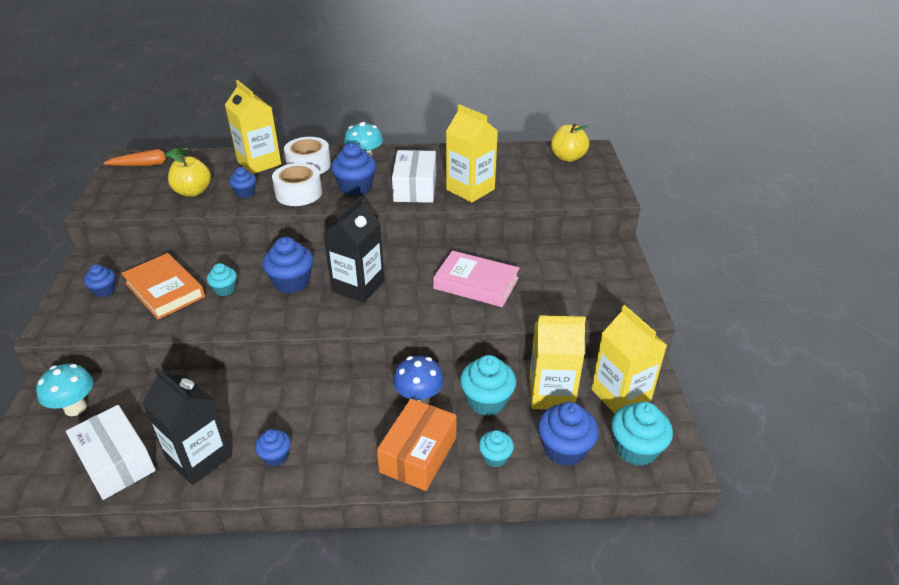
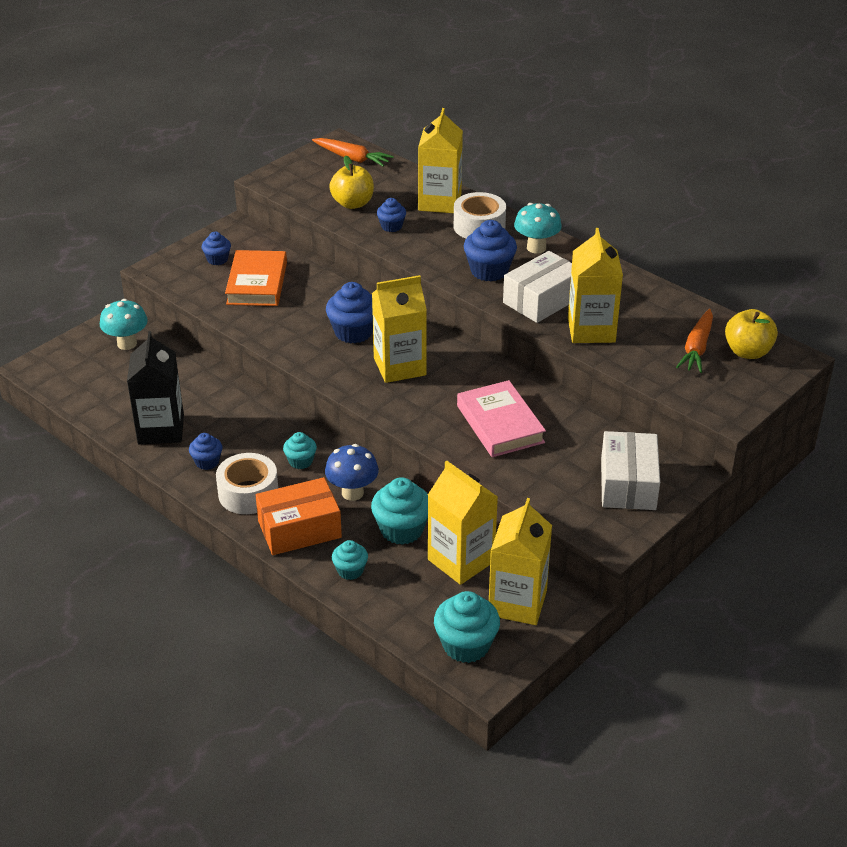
camera: 45 degrees right, 0 degrees up
(116, 462) = (112, 398): white box -> white box (628, 484)
(225, 289) = (298, 308): turquoise cupcake -> turquoise cupcake (300, 461)
(298, 193) = (434, 250): white tape -> white tape (248, 493)
(358, 286) = (399, 366): black carton -> yellow carton
(541, 169) = (697, 348): none -> orange carrot
(564, 449) = (409, 604): blue cupcake -> none

